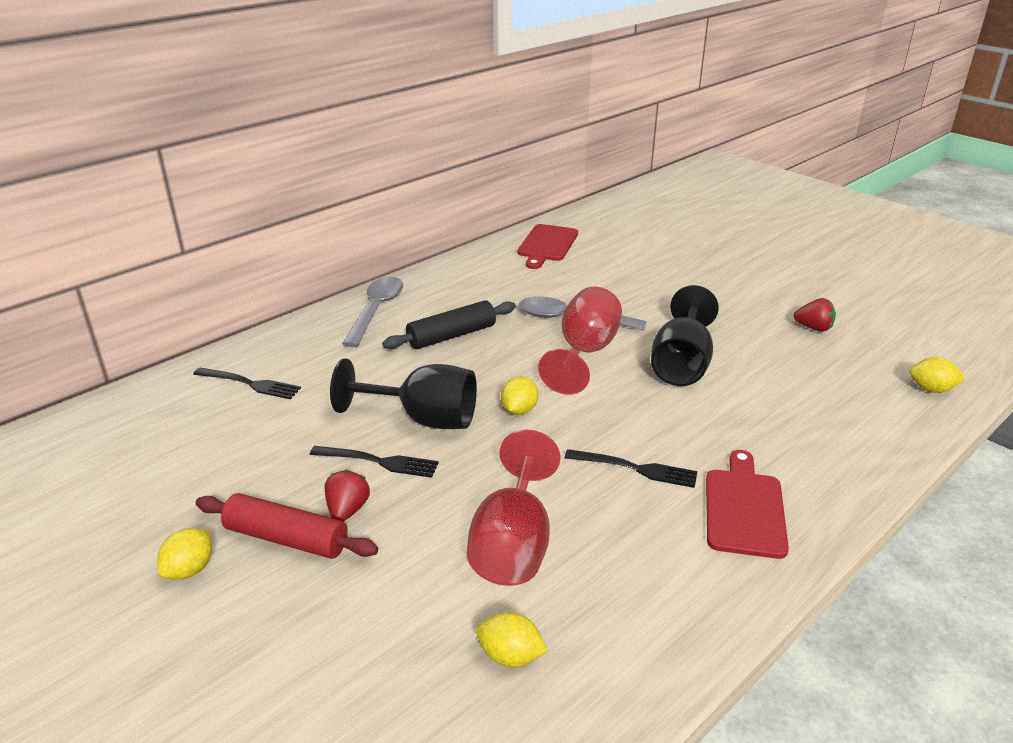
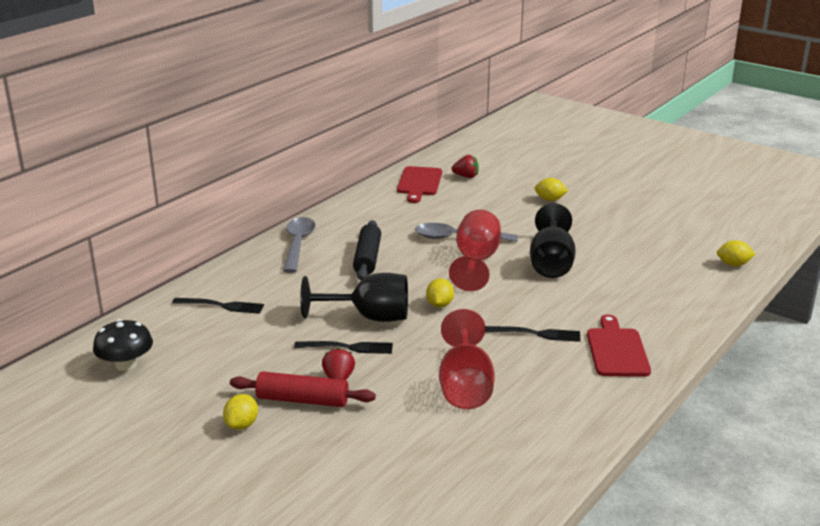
camera: 10 degrees left, 5 degrees down
(95, 455) = (126, 364): none -> black mushroom
(452, 336) = (368, 258): black rolling pin -> black rolling pin turned 45 degrees counterclockwise
(510, 656) = (485, 446): yellow lemon -> yellow lemon (550, 199)
(813, 328) = (644, 230): red strawberry -> red strawberry (466, 176)

